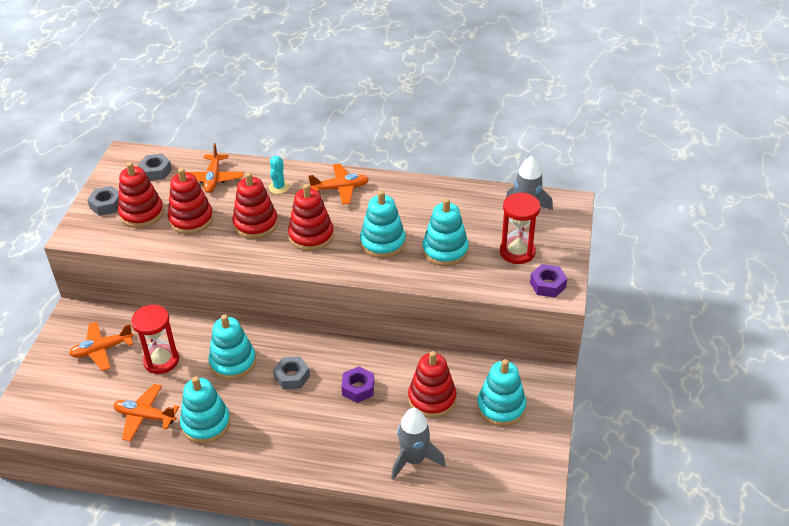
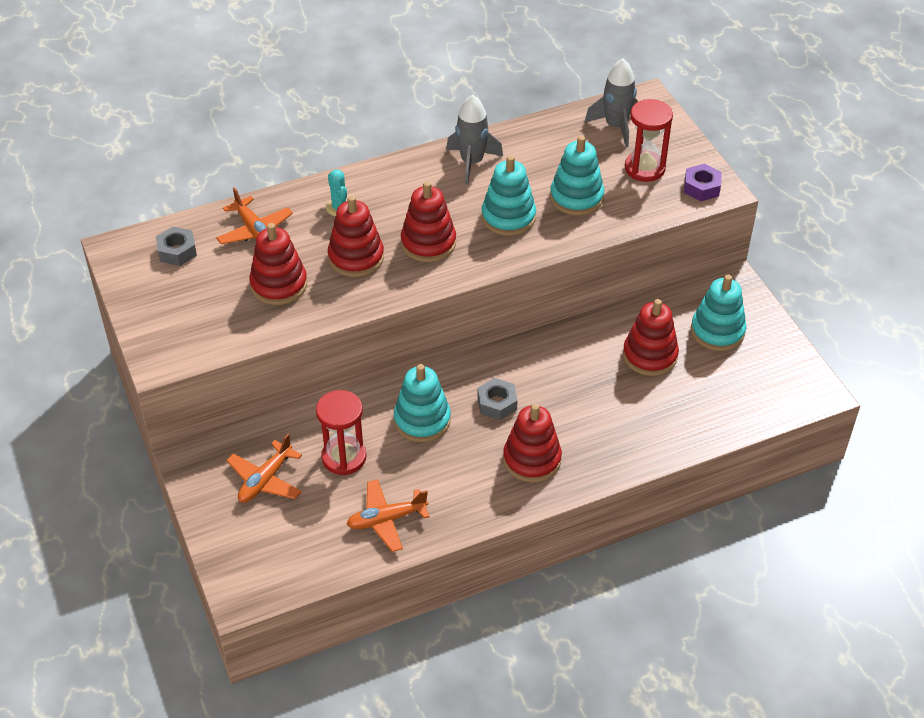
camera: 35 degrees left, 5 degrees up
(106, 205) = (160, 313): grey nut -> none
(142, 213) = (214, 304): red stacking toy -> red stacking toy (532, 459)
(206, 424) = (457, 492): turquoise stacking toy -> none
(340, 189) = (407, 181): orange plane -> none
(358, 388) = (572, 381): purple nut -> none
(414, 459) = (686, 418): grey rocket -> grey rocket (472, 162)

